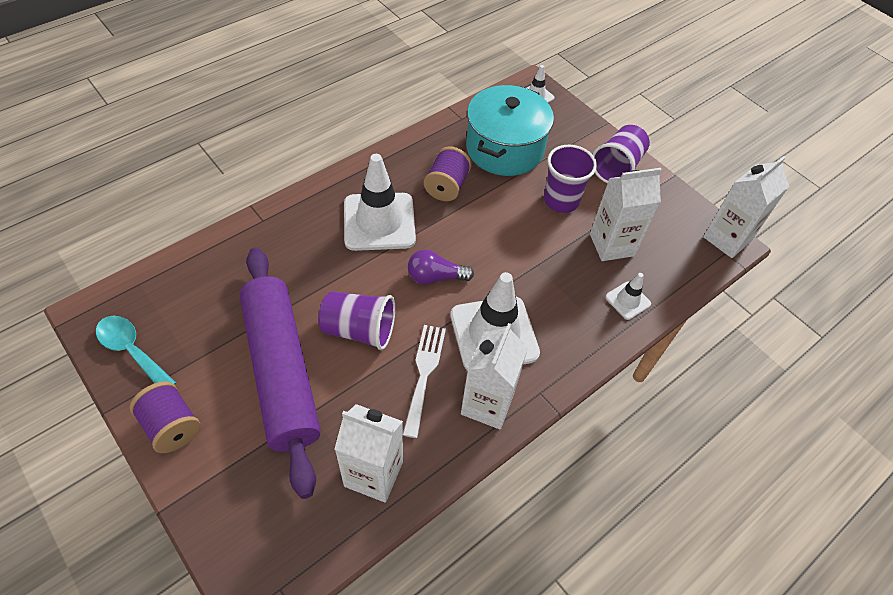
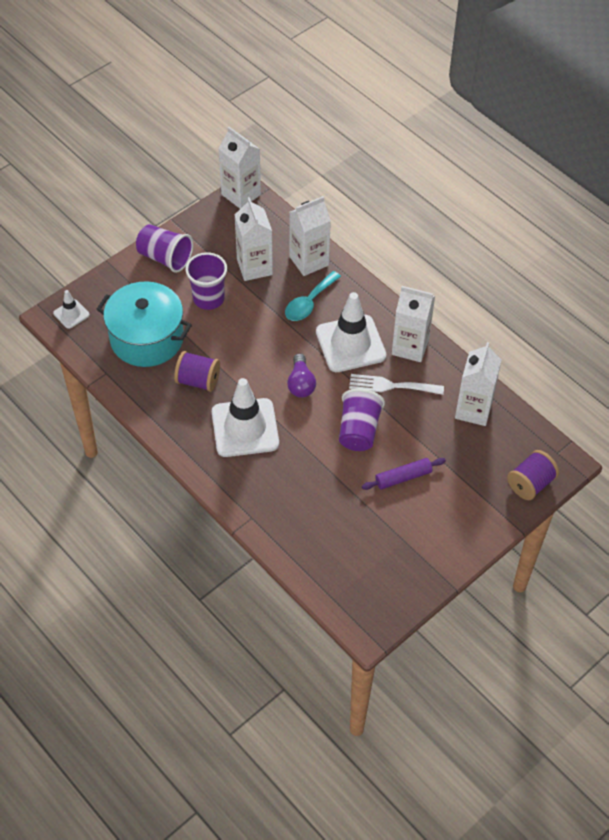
camera: 90 degrees left, 0 degrees up
(132, 351) = (400, 585): turquoise spoon -> turquoise spoon (309, 303)
(172, 426) = (459, 540): purple spool -> purple spool (530, 484)
(281, 371) = (403, 477): purple rolling pin -> purple rolling pin, size x0.41
(627, 300) = (309, 261): white traffic cone -> white carton

